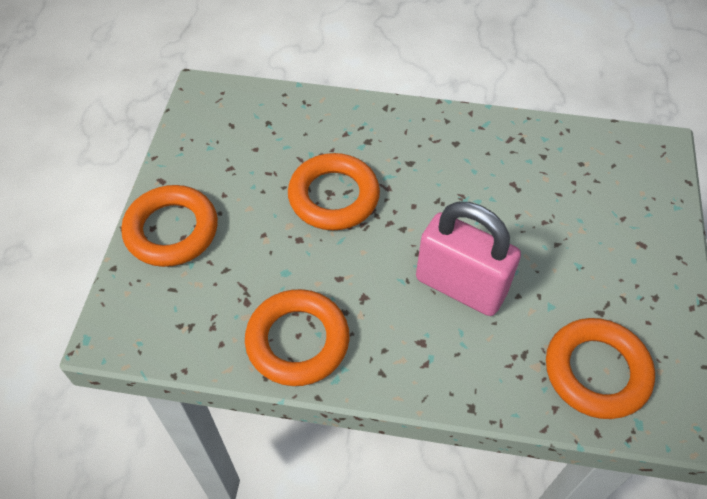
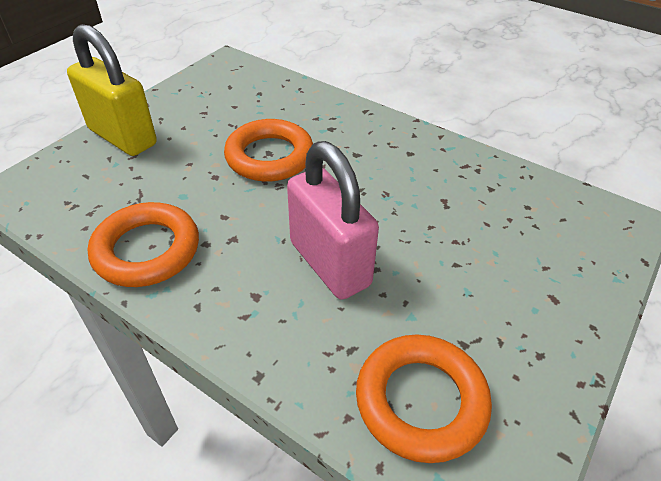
camera: 25 degrees right, 10 degrees down
(171, 230) = (122, 137): orange ring -> yellow padlock

